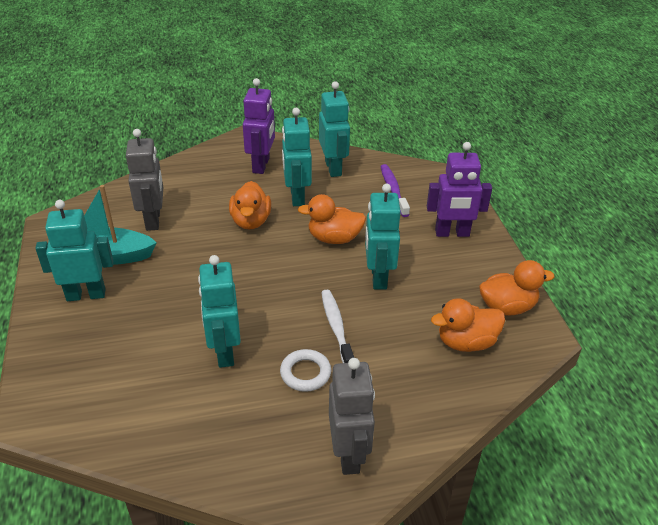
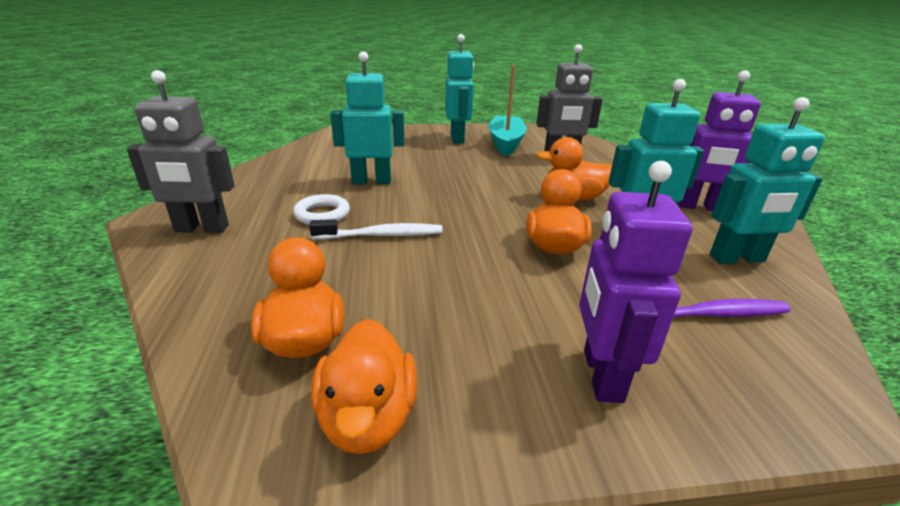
camera: 95 degrees right, 10 degrees down
(378, 277) = (470, 273): turquoise robot -> none

